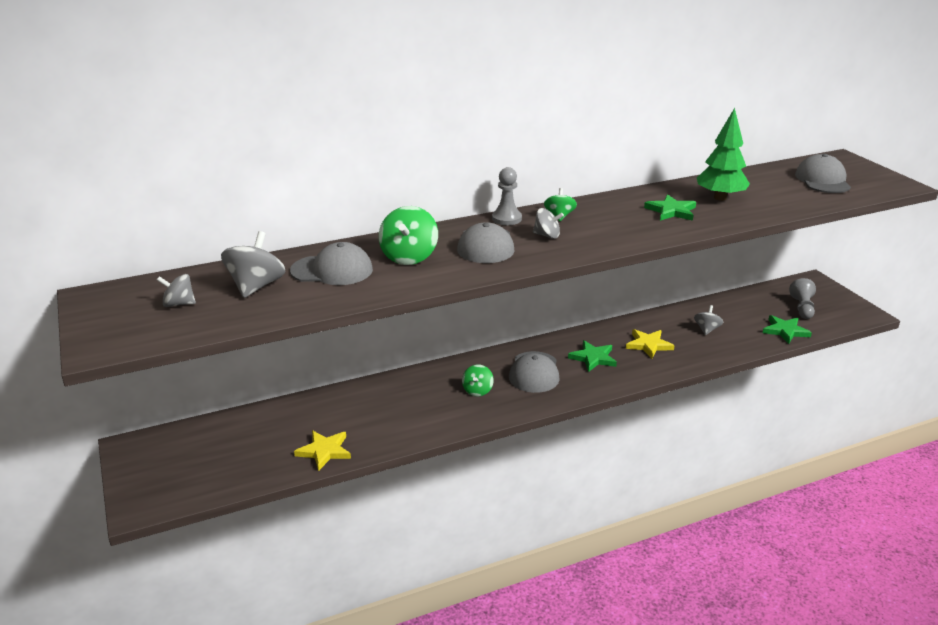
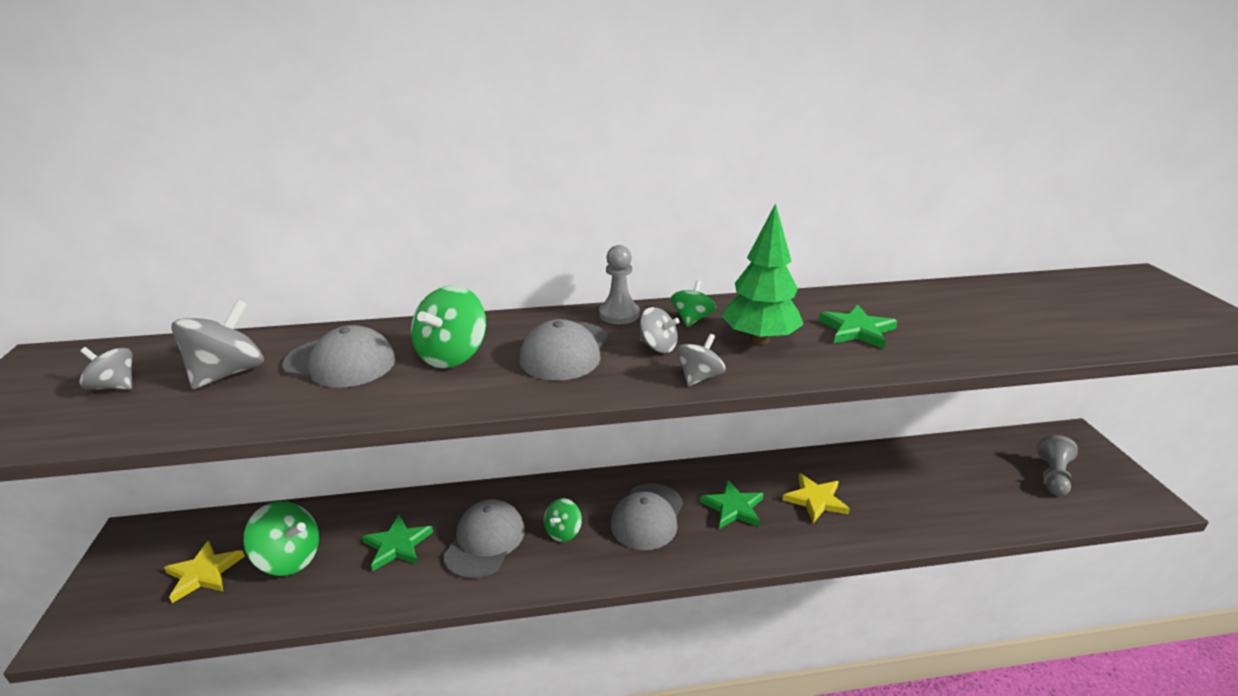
camera: 15 degrees right, 0 degrees up
(277, 438) = (289, 558): none -> green spinning top
(324, 451) = (329, 591): yellow star -> yellow star (204, 573)
(706, 329) = (904, 489): grey spinning top -> grey spinning top (699, 377)
(720, 198) = (938, 318): green tree -> green tree (759, 339)
(785, 331) = (1021, 510): green star -> green star (397, 545)
(822, 180) = (1109, 307): grey cap -> grey cap (485, 541)

